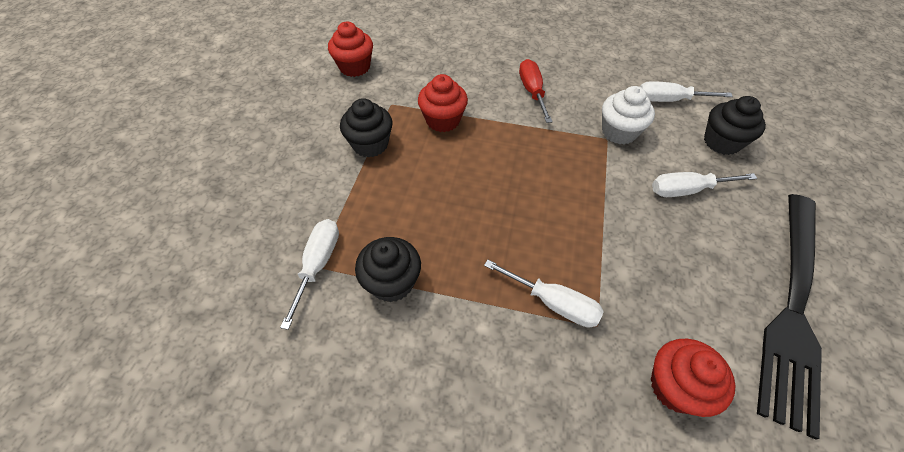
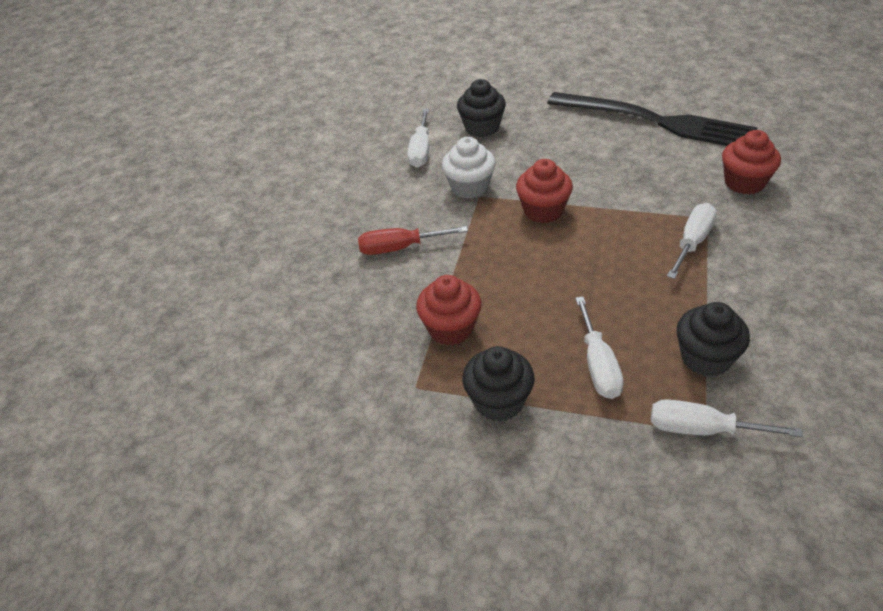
camera: 85 degrees left, 10 degrees down
(355, 67) = (323, 443): red cupcake -> red cupcake (543, 210)
(687, 190) = (545, 154): white screwdriver -> white screwdriver (598, 365)

